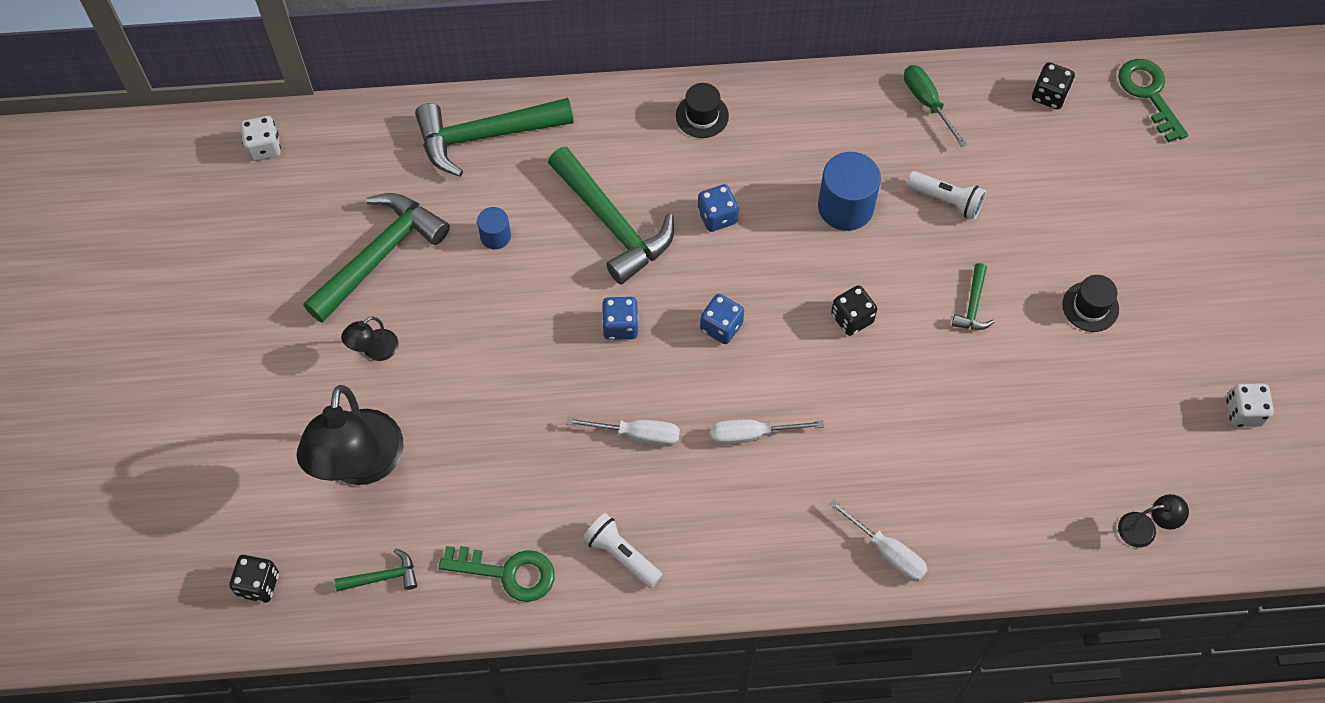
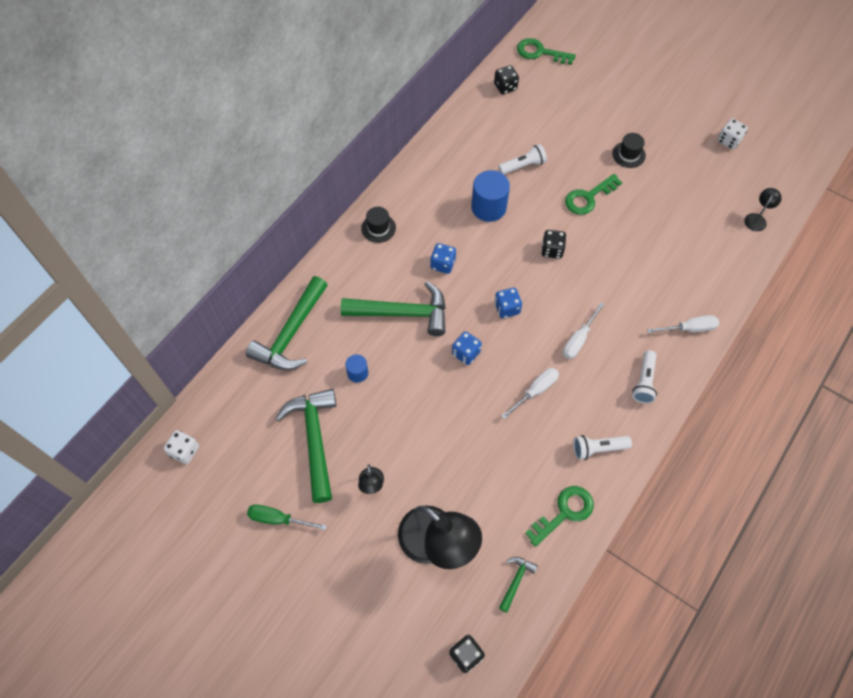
camera: 50 degrees left, 0 degrees up
(760, 548) = (644, 382): none -> white flashlight
(927, 103) = (463, 134): green screwdriver -> green screwdriver (278, 519)
(973, 305) = (588, 197): green hammer -> green key

